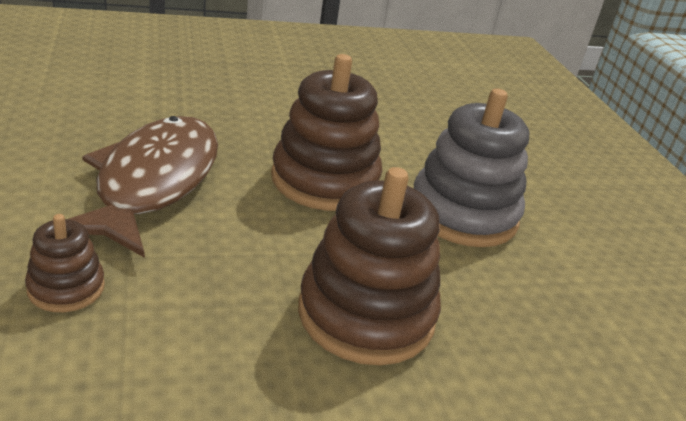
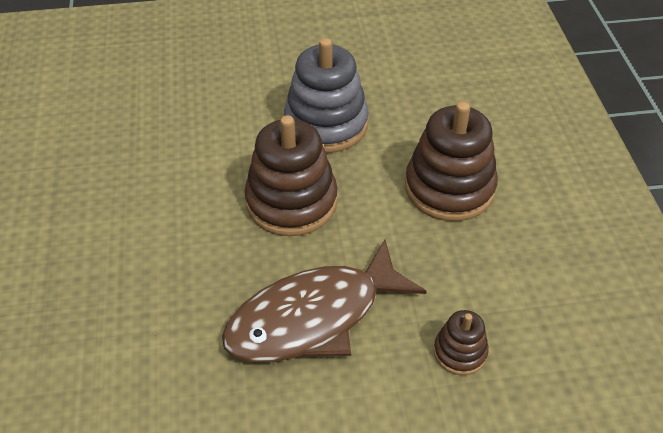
camera: 80 degrees left, 15 degrees up
(153, 183) = (313, 317): brown fish -> brown fish turned 45 degrees counterclockwise

